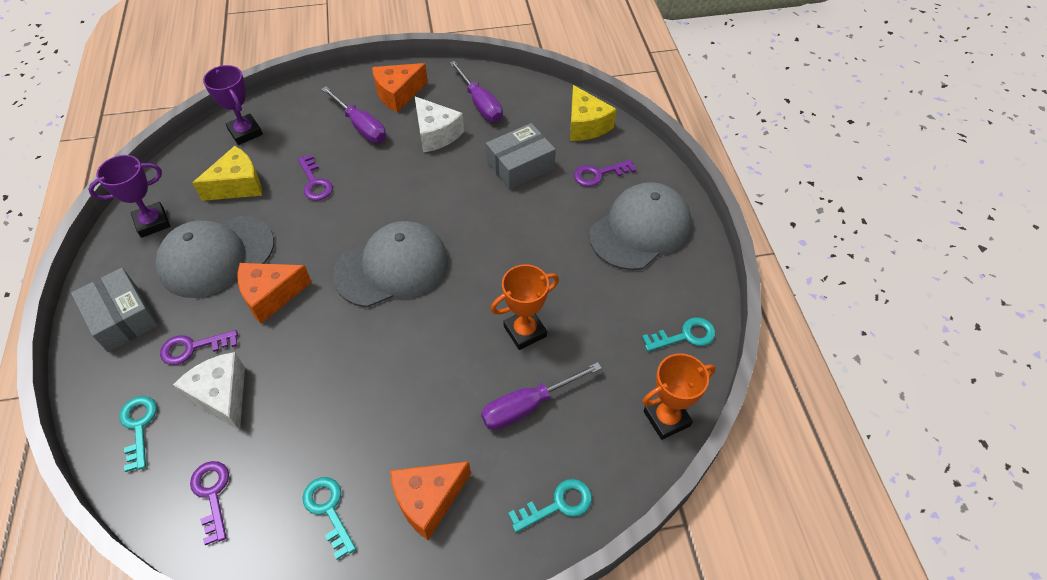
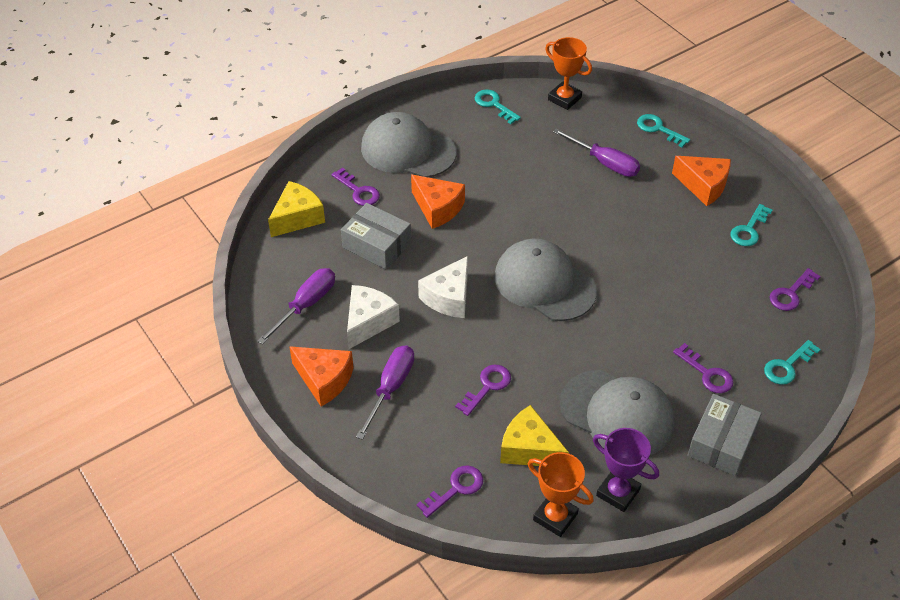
camera: 115 degrees left, 5 degrees down
(222, 396) = (727, 330): white cheese -> white cheese (449, 297)
(245, 132) = (455, 489): purple trophy -> purple key
(271, 296) = (626, 349): orange cheese -> orange cheese (438, 208)
(525, 331) = (548, 184): orange trophy -> orange trophy (555, 517)

